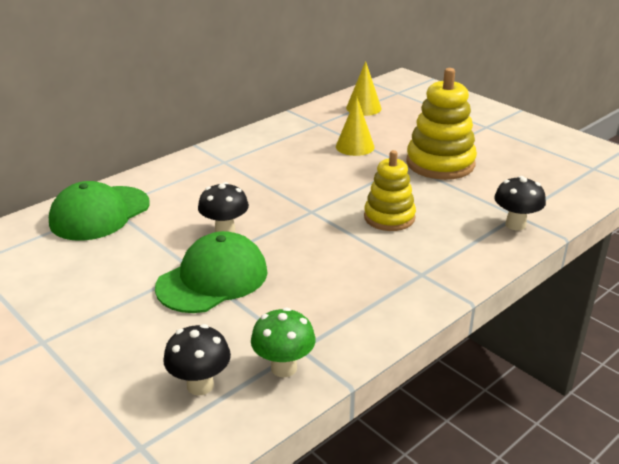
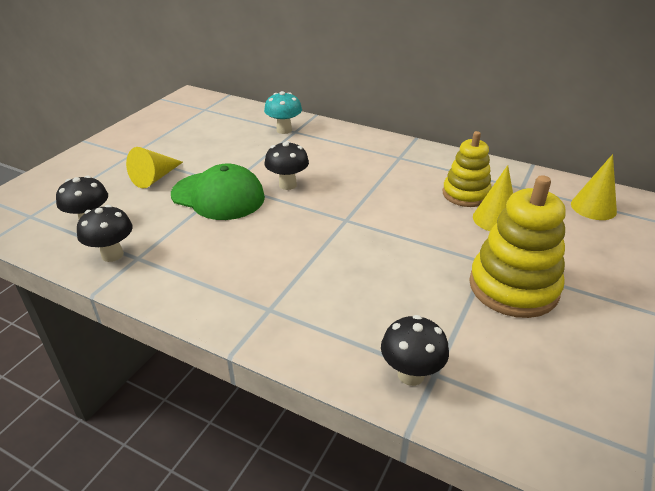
camera: 70 degrees right, 5 degrees up
(99, 213) = (284, 130): green cap -> turquoise mushroom
(130, 323) = (155, 178): none -> yellow cone
(284, 368) = (112, 255): green mushroom -> black mushroom
(389, 217) = (364, 269): yellow stacking toy -> yellow stacking toy (466, 194)

